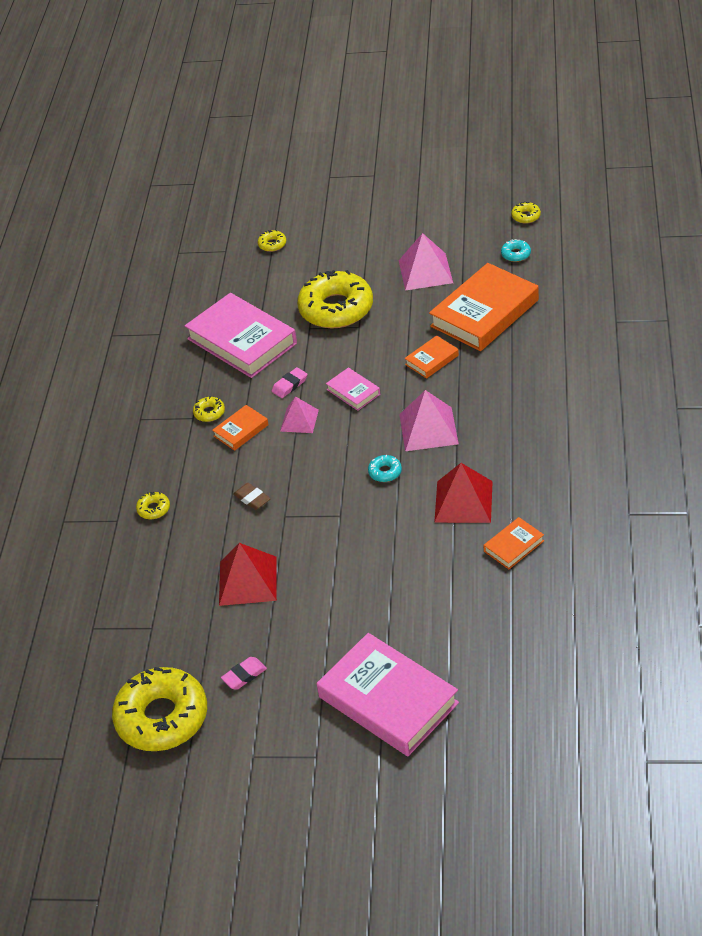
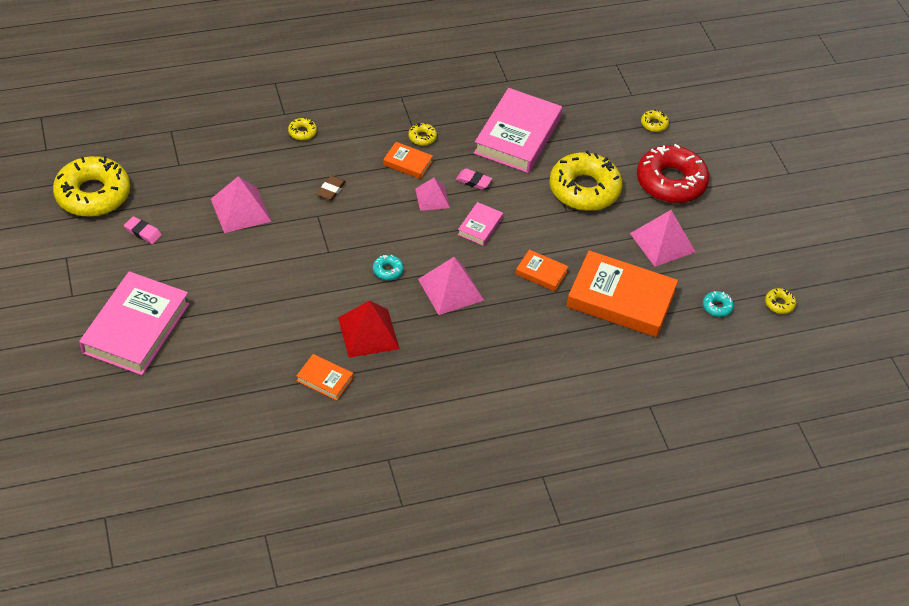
camera: 60 degrees right, 5 degrees up
(247, 581) = (240, 210): red pyramid -> pink pyramid
(352, 250) = (671, 182): none -> red donut

